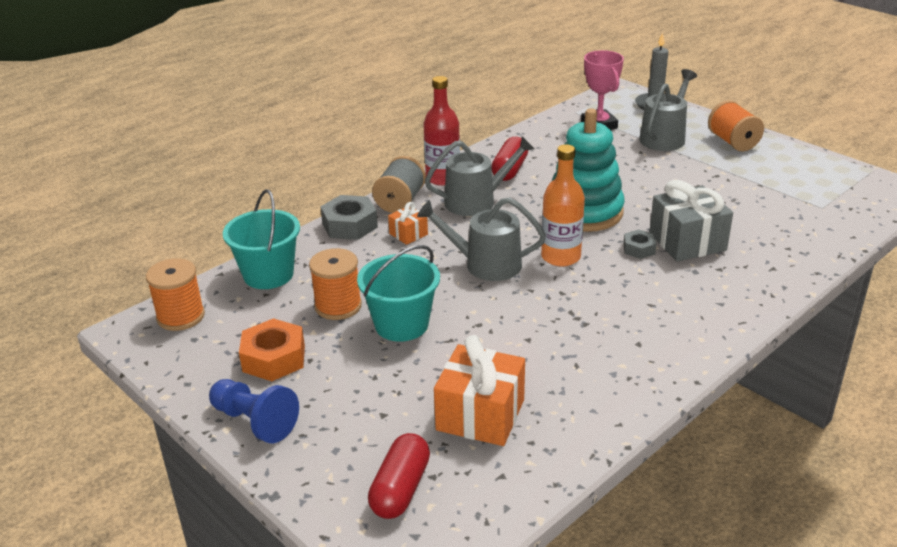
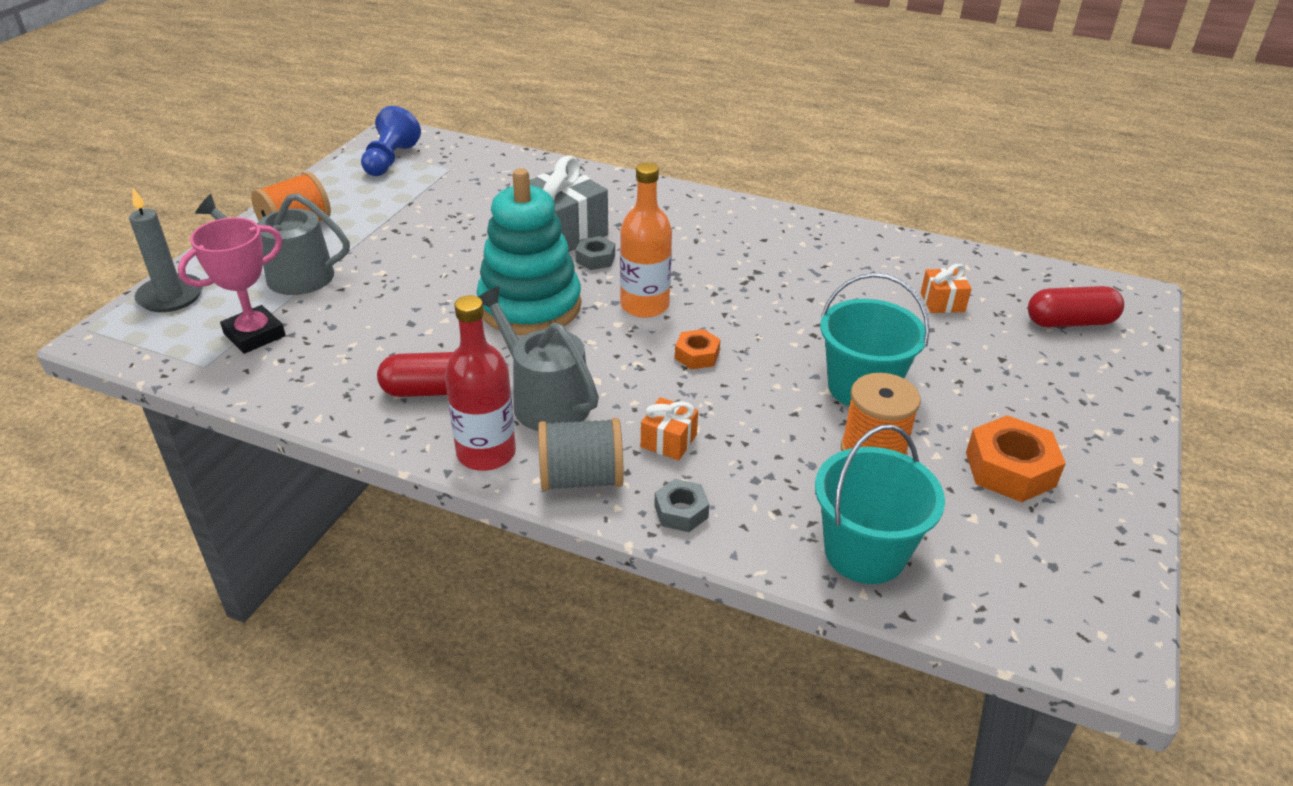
camera: 115 degrees left, 5 degrees up
(181, 316) = (1030, 607): orange spool -> none
(255, 422) = (1106, 442): blue pawn -> blue pawn (390, 160)
(350, 225) = (681, 512): grey nut -> grey nut, size x0.58
(480, 415) = (942, 302): orange gift -> orange gift, size x0.51
(486, 264) = (697, 355): grey watering can -> orange nut

